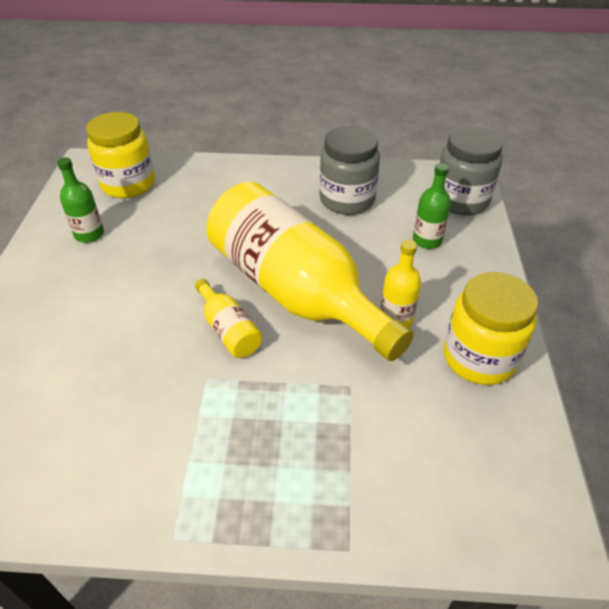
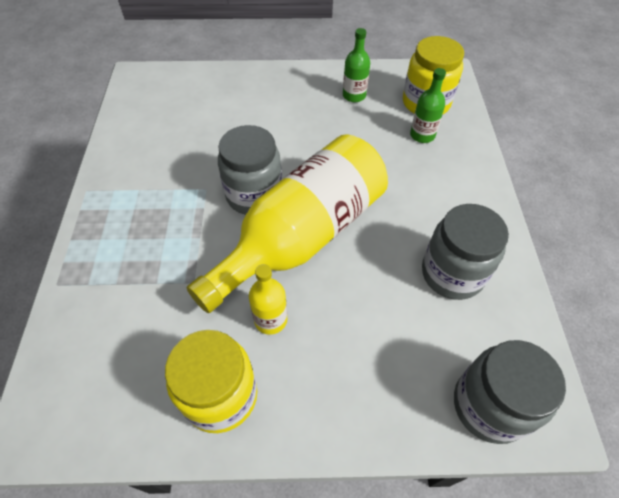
camera: 85 degrees right, 10 degrees up
(228, 330) = (254, 195): yellow bottle -> grey jar
(427, 240) = (397, 356): green bottle -> green bottle (422, 135)

